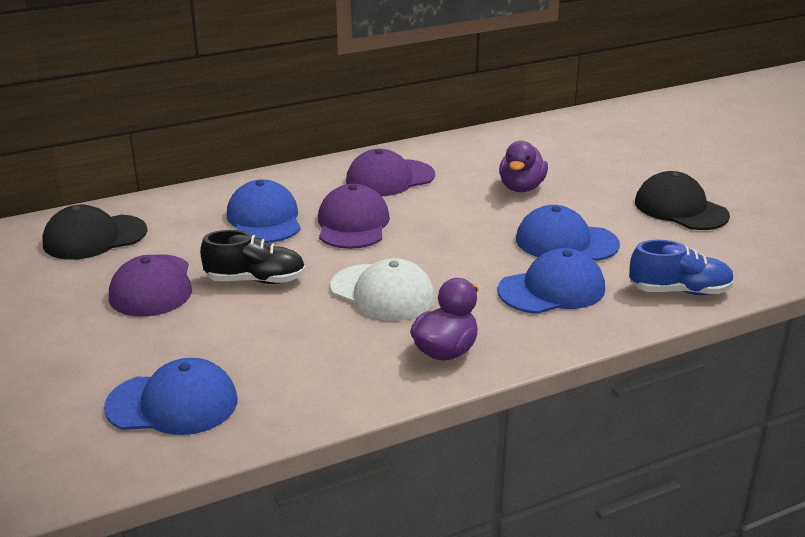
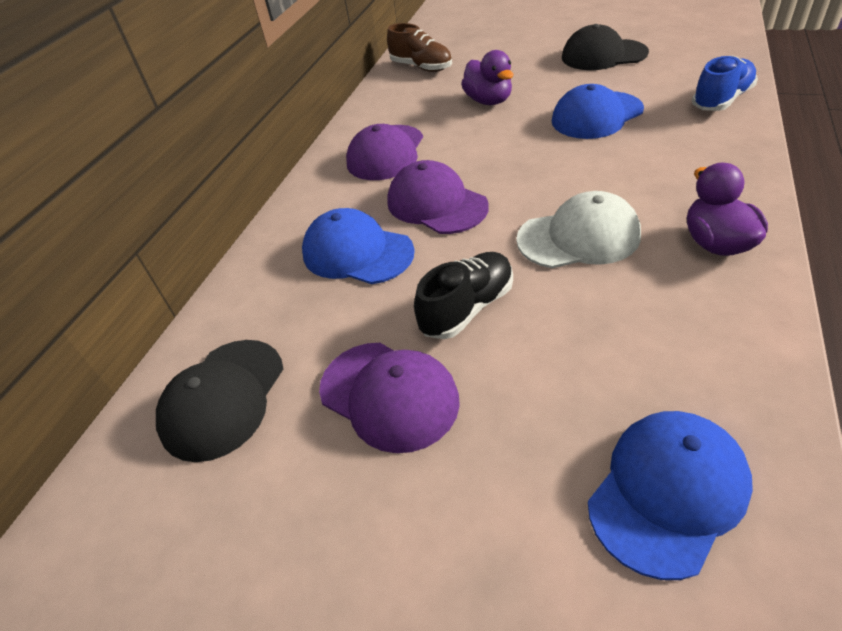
camera: 40 degrees left, 15 degrees up
(533, 139) = (421, 67): none -> brown shoe
(552, 289) = (664, 150): blue cap -> none

